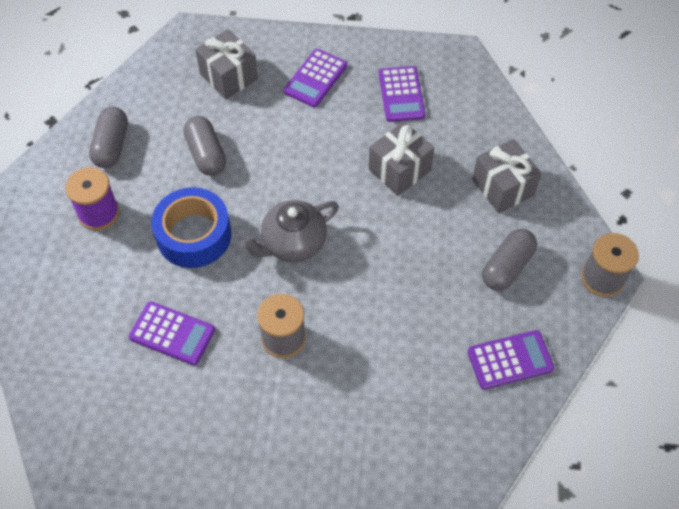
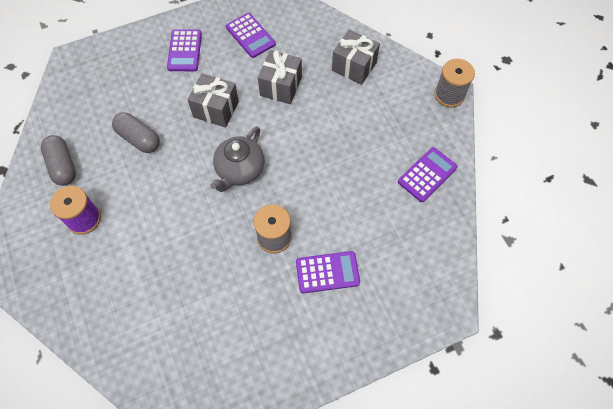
camera: 30 degrees left, 5 degrees up
(172, 334) = (194, 276): purple calculator -> purple calculator (327, 272)
(194, 235) = (166, 199): blue tape -> none
(228, 76) = (121, 77): grey gift -> grey gift (216, 109)
(507, 267) = (388, 116): grey capsule -> none

